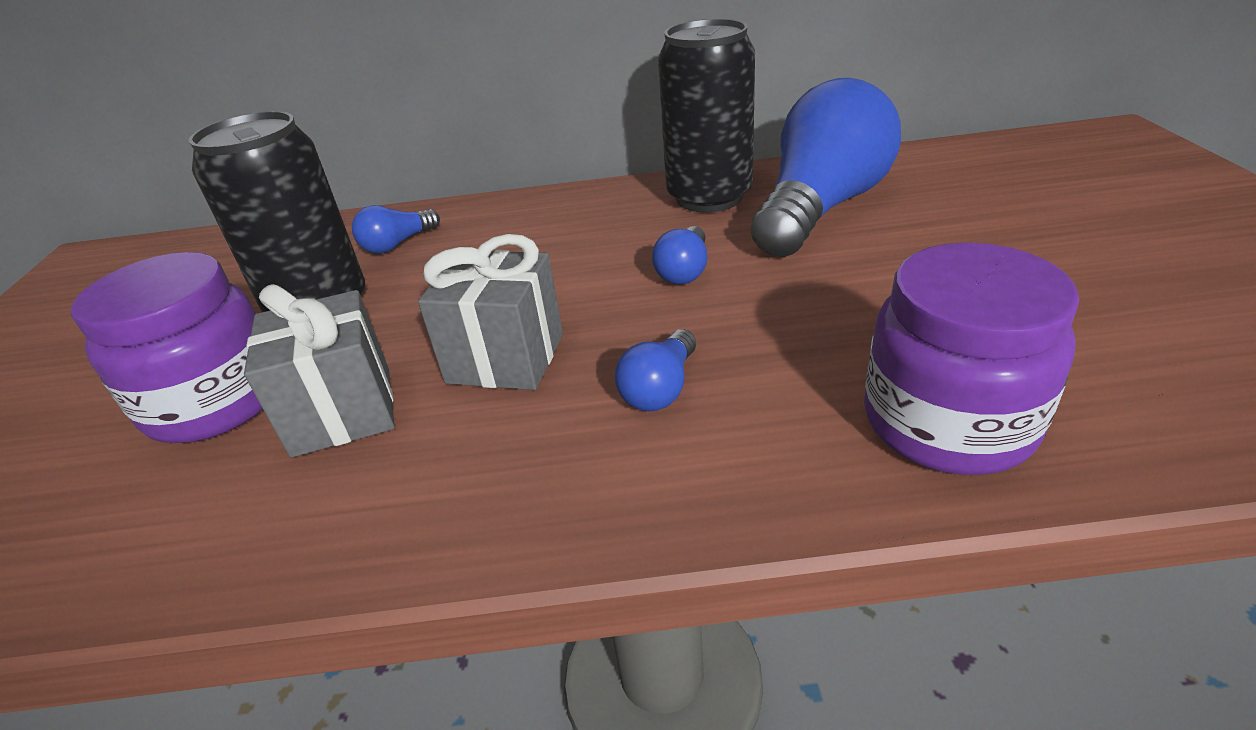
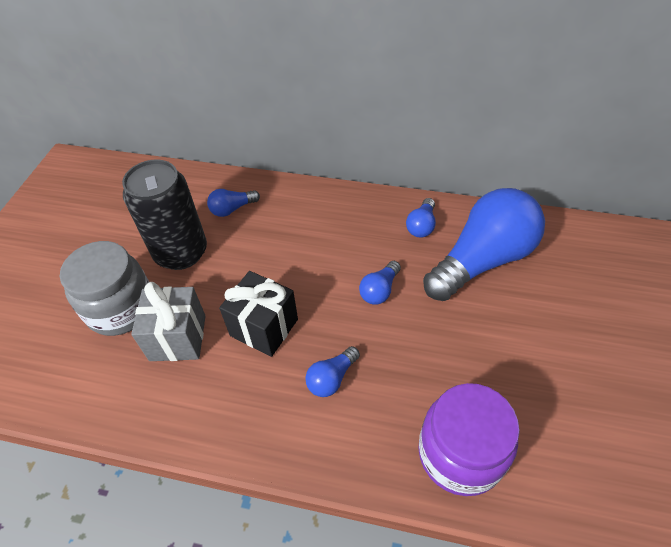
camera: 15 degrees right, 15 degrees up
(216, 401) = (121, 308): purple jar -> grey jar
(506, 358) = (264, 327): grey gift -> black gift
(709, 197) = (421, 226): black can -> blue light bulb

